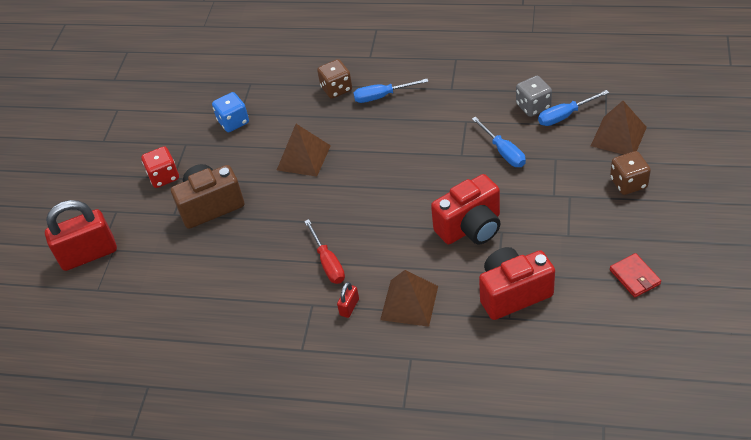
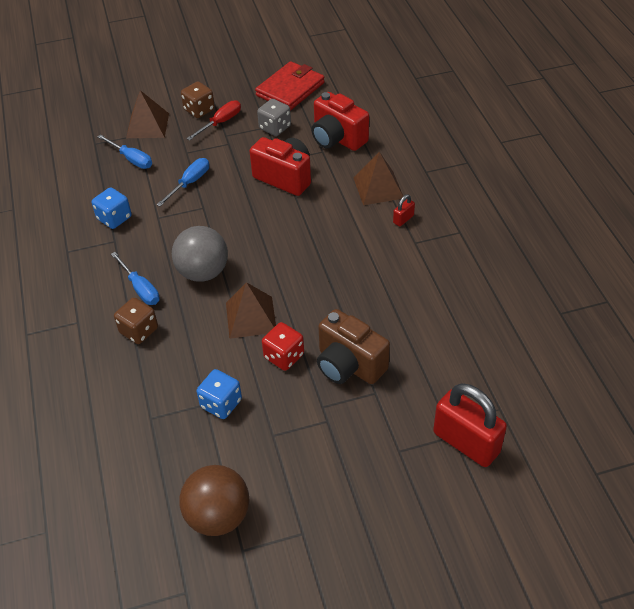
camera: 120 degrees left, 0 degrees up
(149, 103) = (218, 516): none -> brown ball
(164, 177) = (330, 430): red dice -> red dice (284, 356)
(328, 263) = (367, 249): red screwdriver -> red screwdriver (220, 122)
(349, 307) = (403, 219): red padlock -> red padlock turned 45 degrees counterclockwise
(375, 138) = (203, 272): none -> grey ball
(481, 92) = (114, 218): none -> blue dice
(533, 106) = (125, 180): grey dice -> grey dice (275, 127)
(634, 277) = (290, 89): red wallet -> red wallet, size x1.85

